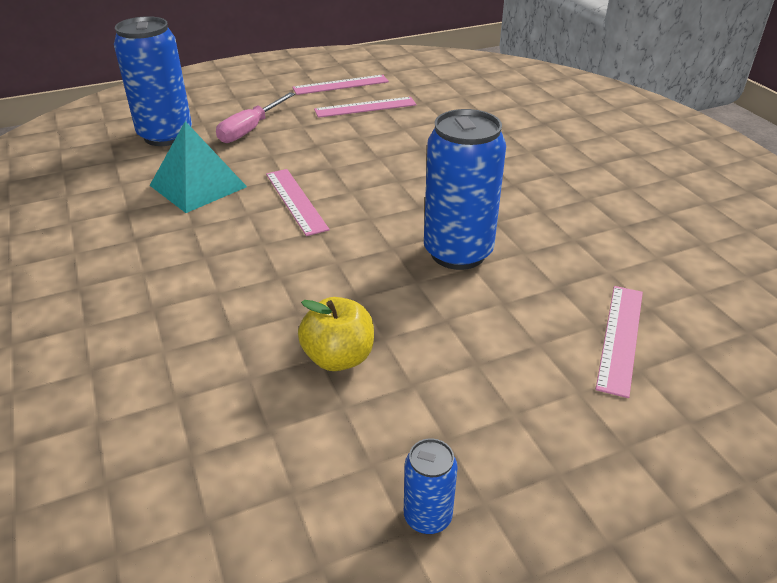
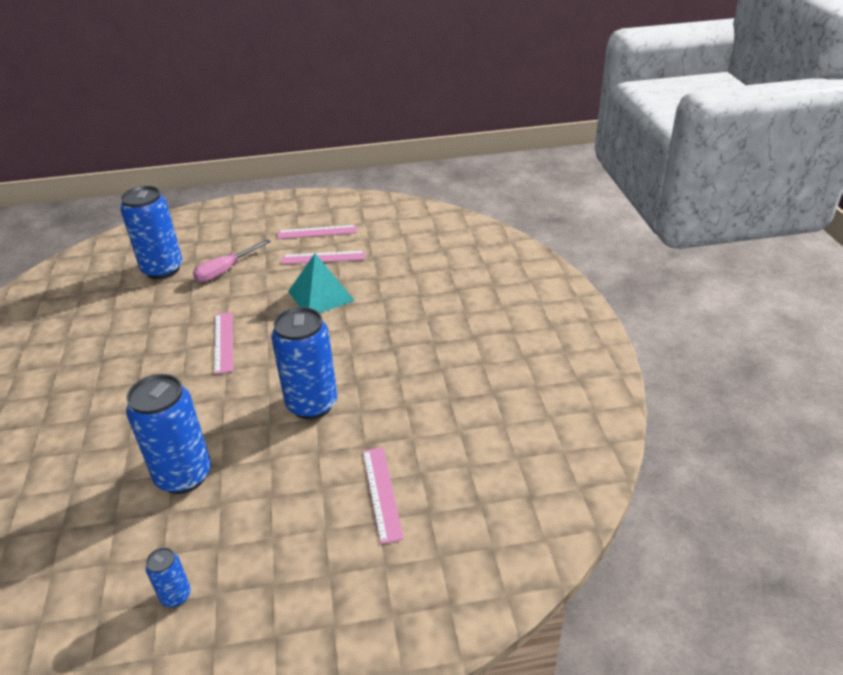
camera: 15 degrees right, 0 degrees up
(198, 186) = (163, 319): turquoise pyramid -> turquoise pyramid (321, 295)
(338, 358) = (184, 476): yellow apple -> blue can
(620, 338) = (382, 493): pink ruler -> pink ruler turned 45 degrees counterclockwise

